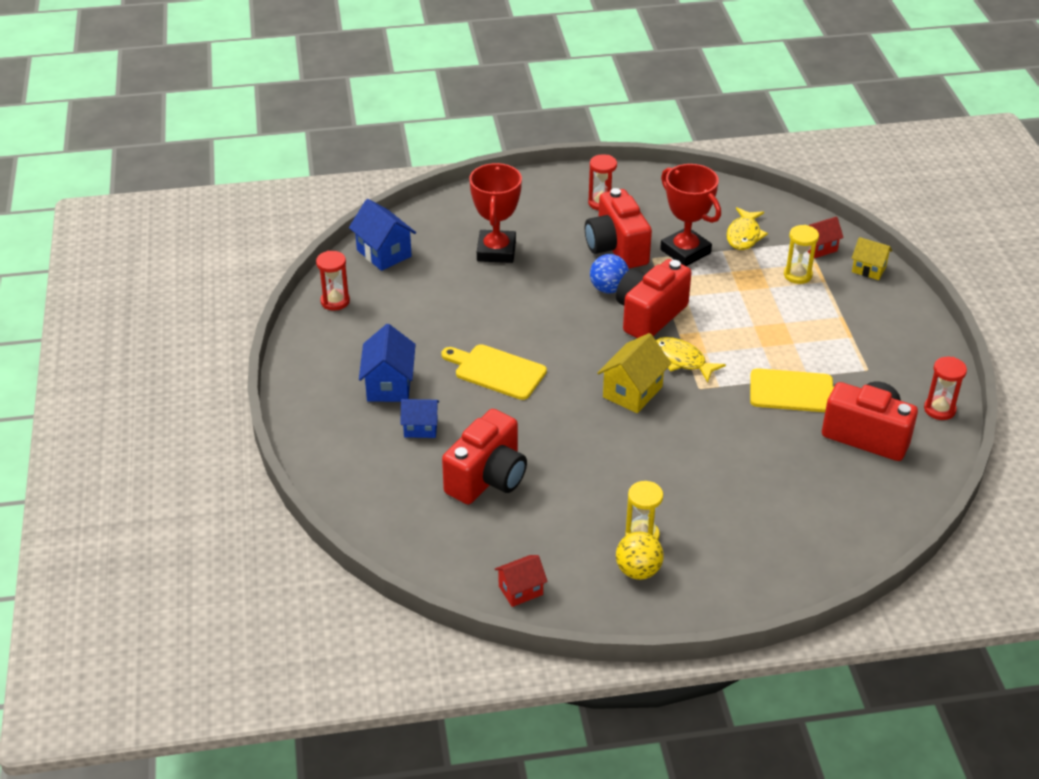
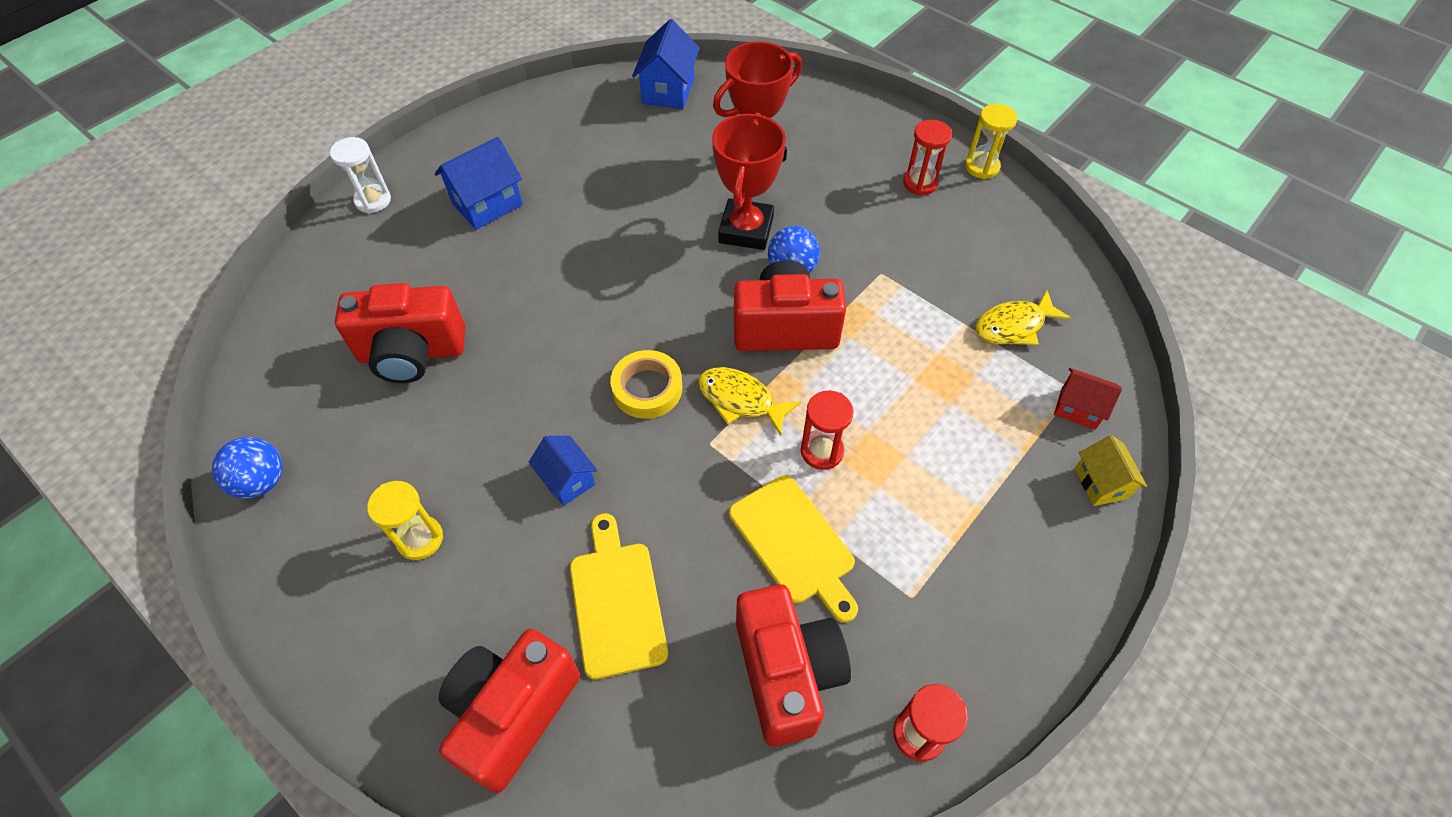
camera: 50 degrees right, 15 degrees up
(314, 437) = (373, 200): none -> white hourglass
(335, 301) = (569, 103): red hourglass -> red hourglass (822, 451)
(420, 428) = (446, 261): blue house -> blue house (567, 480)
(497, 371) = (578, 264): yellow cutting board -> yellow cutting board (617, 602)
(520, 590) = (262, 481): red house -> blue ball
(616, 248) = (862, 237): red camera -> red camera (513, 713)
(632, 392) = (647, 388): yellow house -> yellow tape
(638, 571) = (360, 570): yellow ball -> none
(682, 360) = (740, 400): yellow fish -> yellow fish turned 60 degrees counterclockwise
(685, 251) = (924, 293): red trophy -> red trophy (746, 230)
(797, 275) = (1004, 417): yellow hourglass -> yellow hourglass (981, 167)

